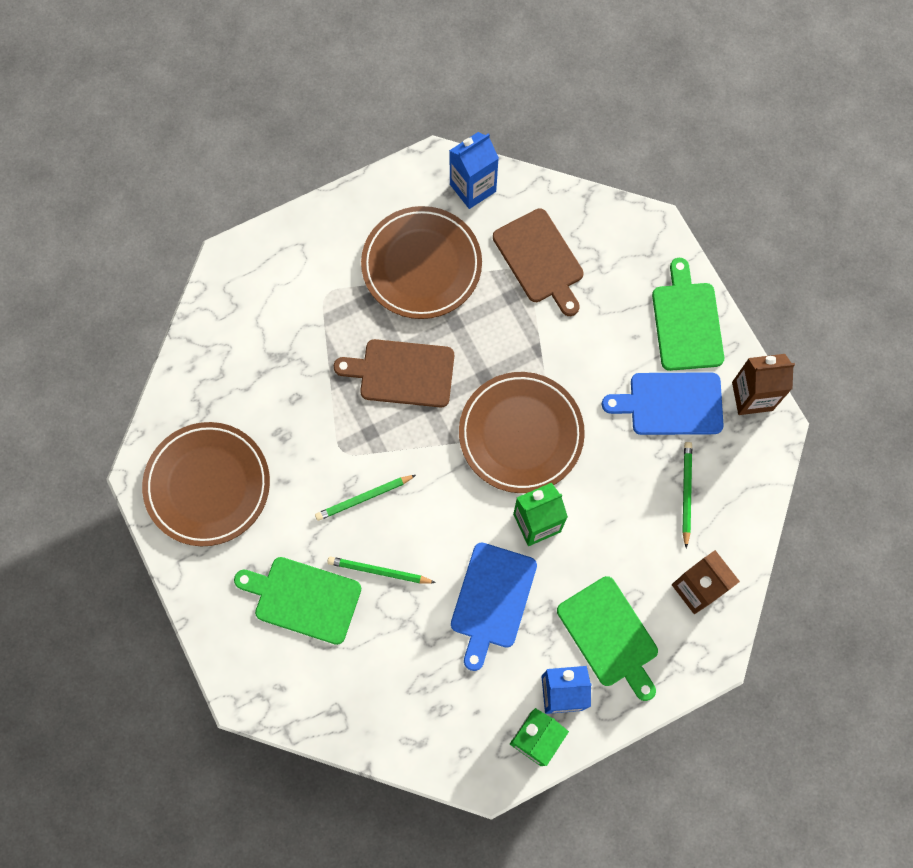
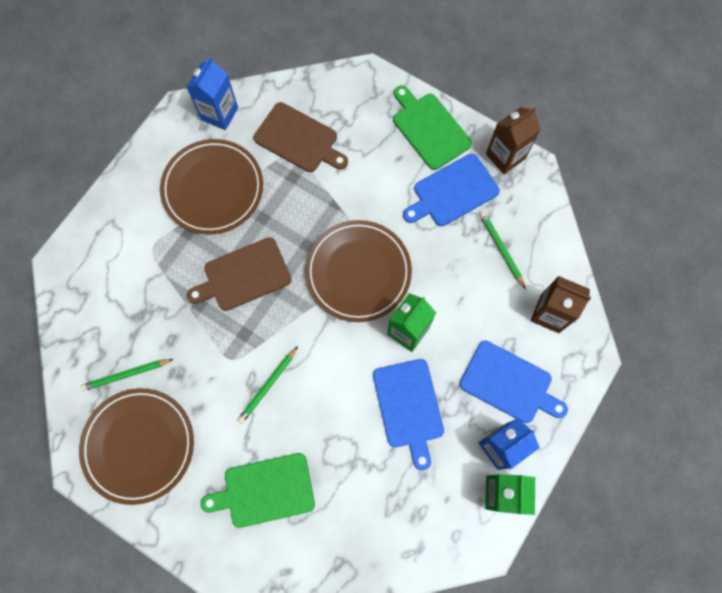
camera: 30 degrees left, 0 degrees up
(379, 571) = (311, 435): green pencil -> green pencil (126, 375)
(609, 635) = (509, 383): green cutting board -> blue cutting board

